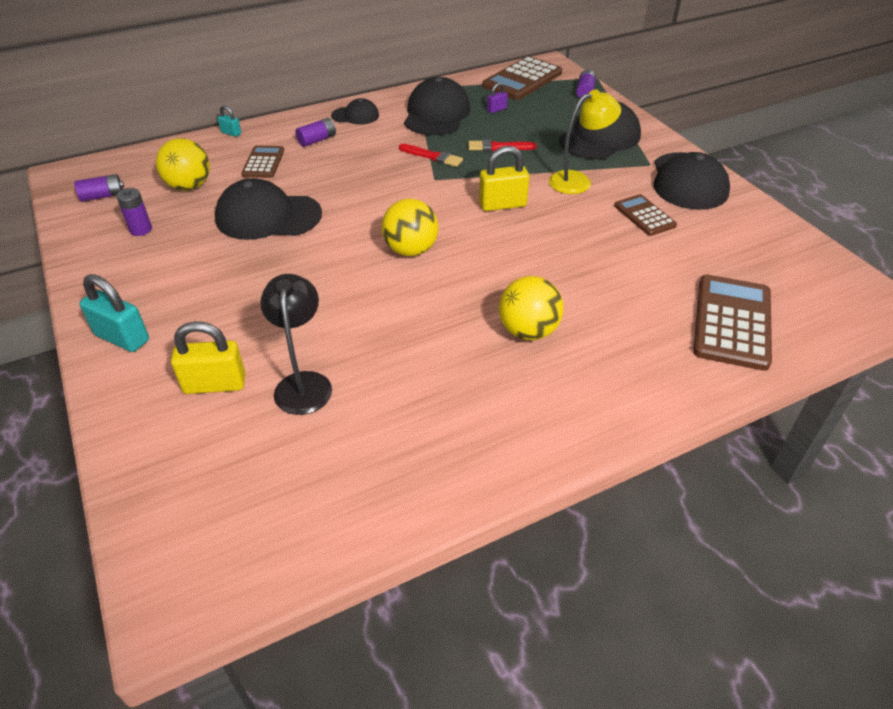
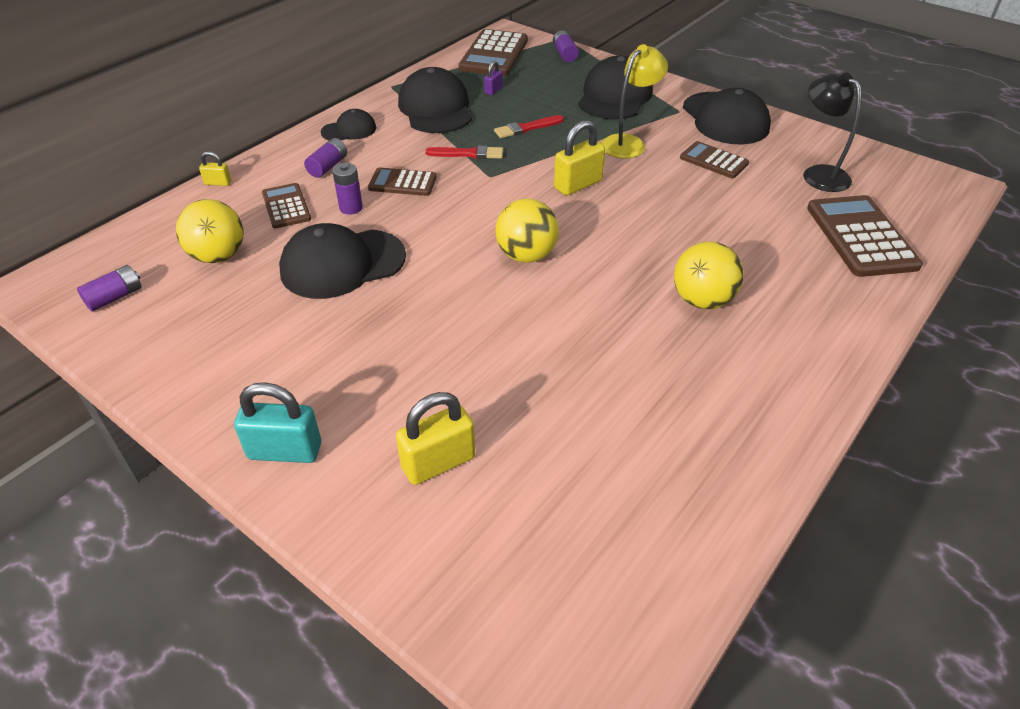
camera: 25 degrees left, 0 degrees up
(141, 229) = (200, 322): purple battery -> purple battery (351, 208)
(231, 133) = (218, 183): turquoise padlock -> yellow padlock
(303, 383) = (532, 427): black lamp -> black lamp (818, 174)
(362, 167) = (402, 183): none -> brown calculator

